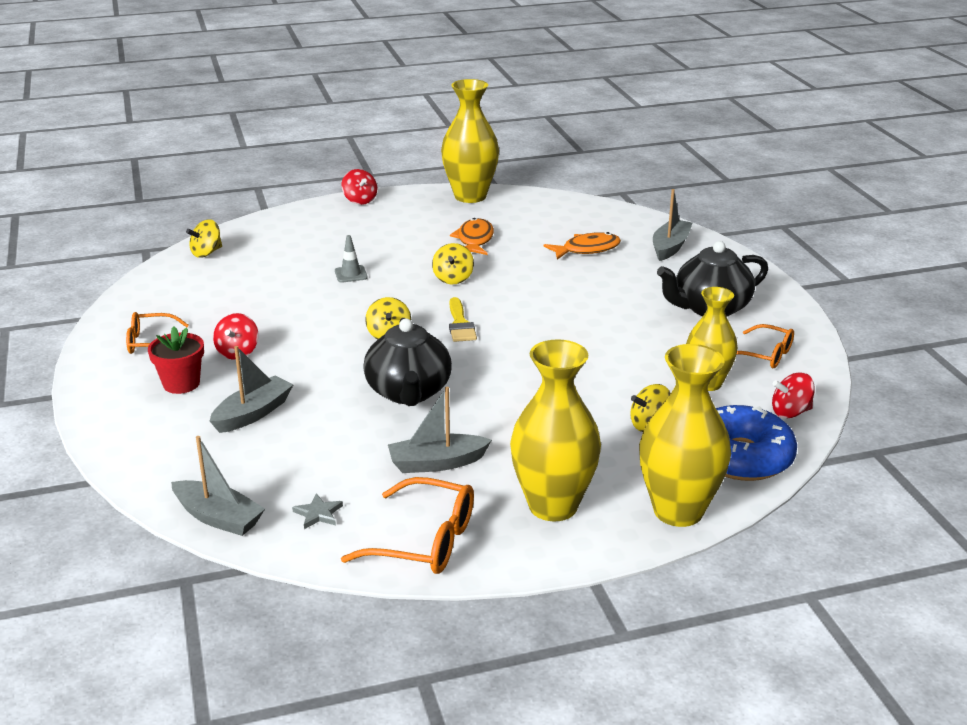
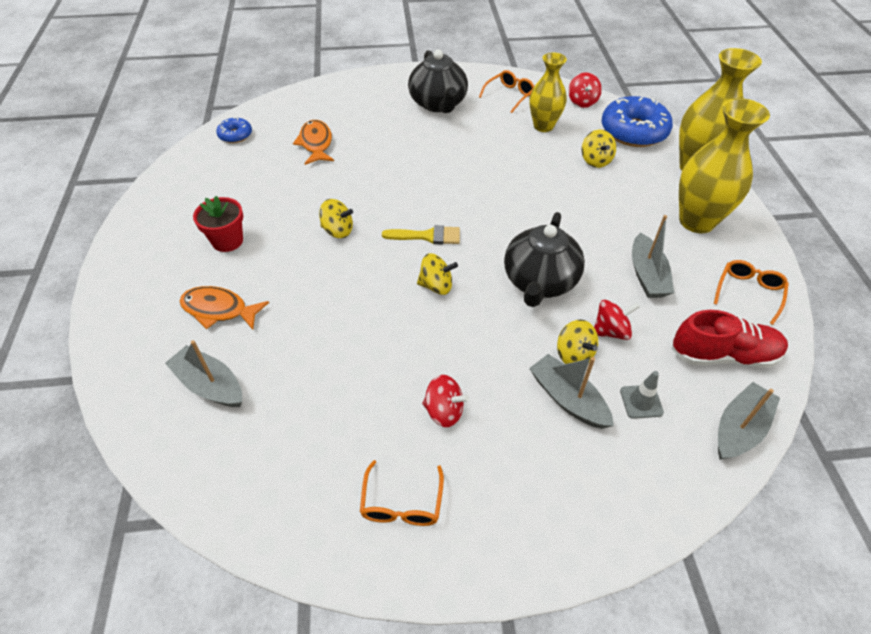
camera: 80 degrees left, 20 degrees up
(181, 384) = (503, 466): red flower pot -> red flower pot (227, 241)
(206, 253) = (176, 445): yellow spinning top -> yellow spinning top (574, 354)
(318, 514) = (723, 355): grey star -> red shoe
(351, 274) = (297, 305): grey traffic cone -> grey traffic cone (641, 401)
(360, 200) = (111, 283): red spinning top -> red spinning top (611, 331)
(408, 392) = (539, 281): black teapot -> black teapot turned 105 degrees clockwise
(425, 541) = (748, 292): orange glasses -> orange glasses, size x0.66
(470, 196) = (159, 197): yellow vase -> none
(474, 240) = (262, 207): orange fish -> orange fish (219, 310)
(579, 210) = (235, 135): none -> blue donut
(670, 247) = (332, 102): grey boat -> grey boat (210, 385)

